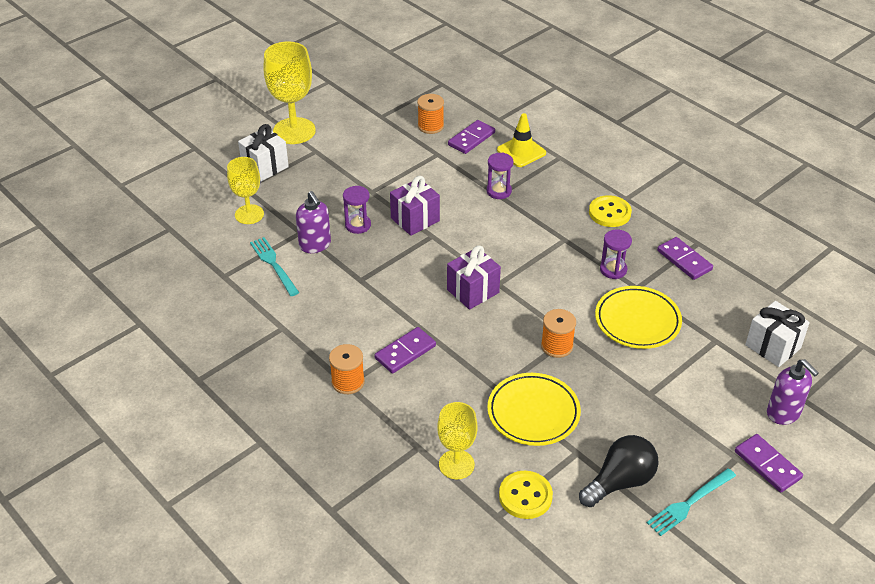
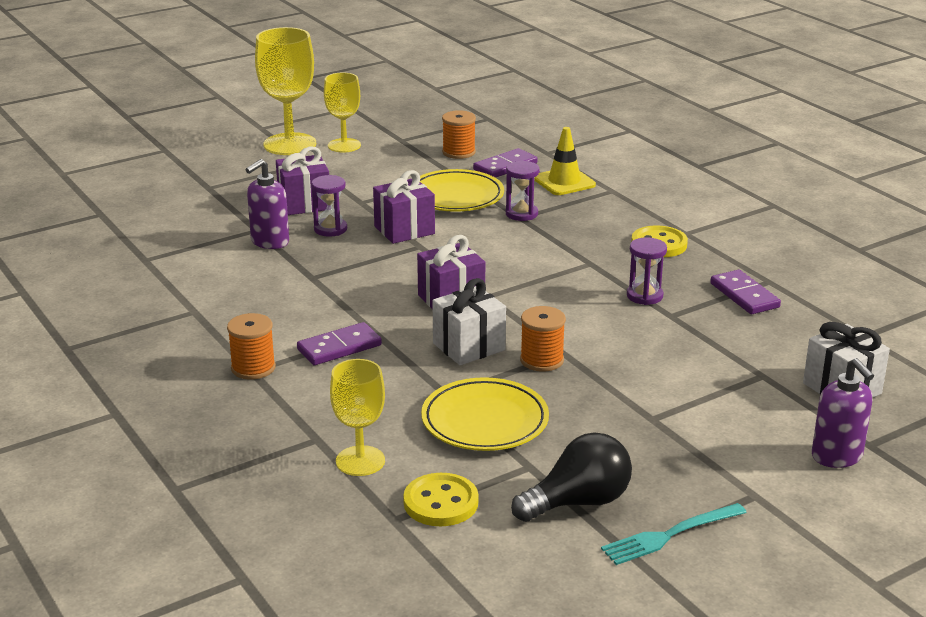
camera: 10 degrees right, 15 degrees down
(249, 214) = (202, 209): yellow goblet -> yellow goblet (344, 145)
(265, 167) = (240, 171): white gift -> white gift (469, 347)
(273, 264) = (210, 254): turquoise fork -> none
(315, 245) = (269, 242): purple soap dispenser -> purple soap dispenser turned 60 degrees clockwise
(328, 199) = (304, 204): none -> purple gift
(637, 321) = (660, 346): yellow plate -> yellow plate (455, 196)
(767, 465) = (797, 507): purple domino -> none

